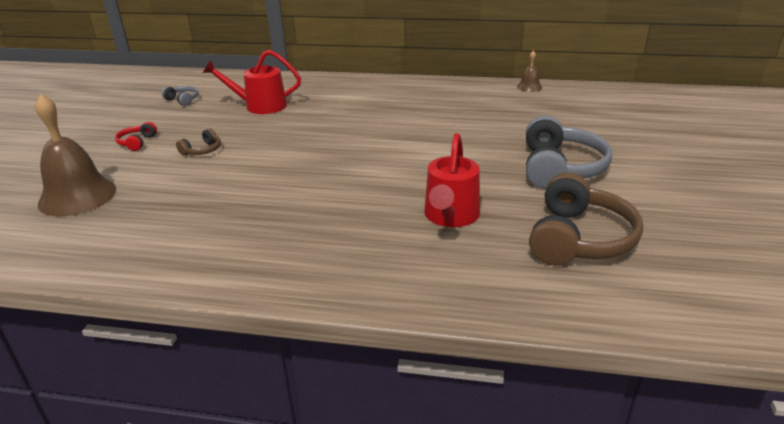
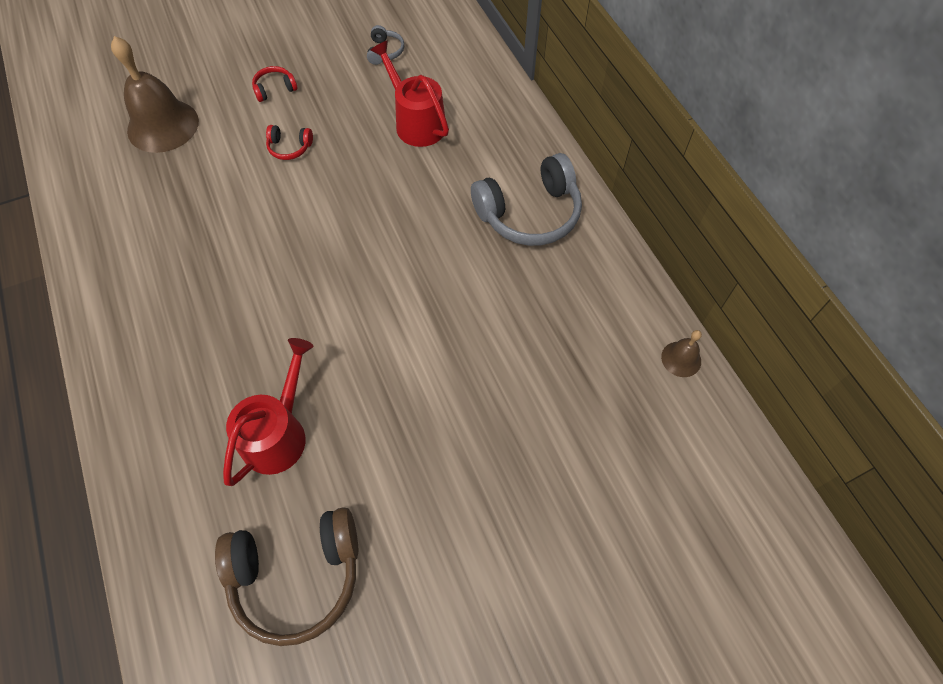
camera: 55 degrees right, 30 degrees up
(202, 150) = (289, 147): brown headphones -> red headphones
(450, 216) = (279, 433): red watering can -> red watering can turned 135 degrees clockwise
(560, 168) = (450, 495): grey headphones -> grey headphones (529, 213)

